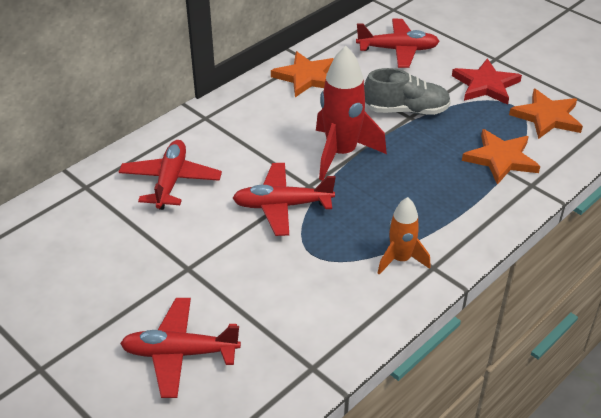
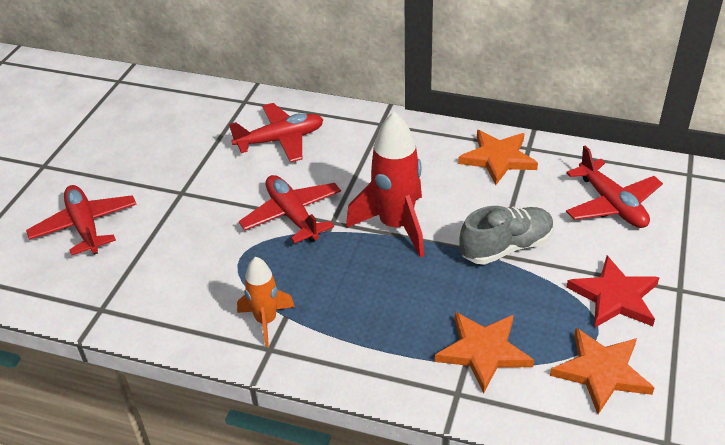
camera: 65 degrees right, 0 degrees up
(406, 110) = (506, 247): grey shoe -> grey shoe turned 90 degrees counterclockwise

